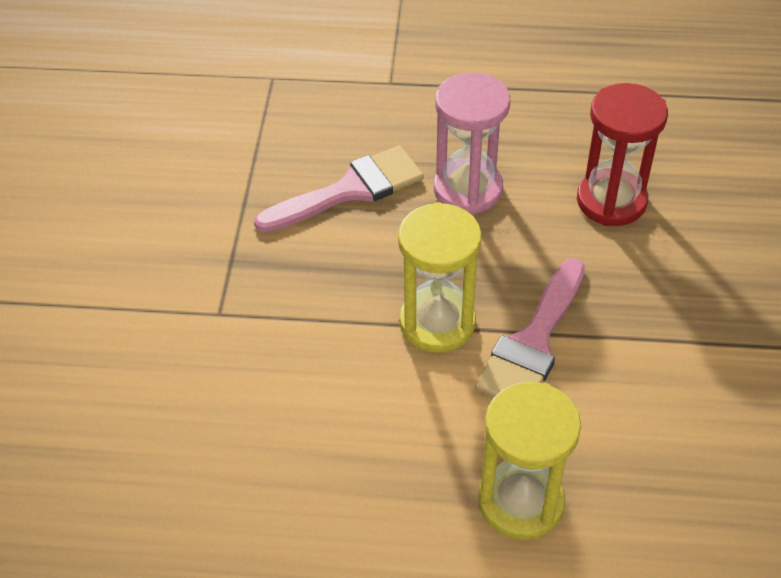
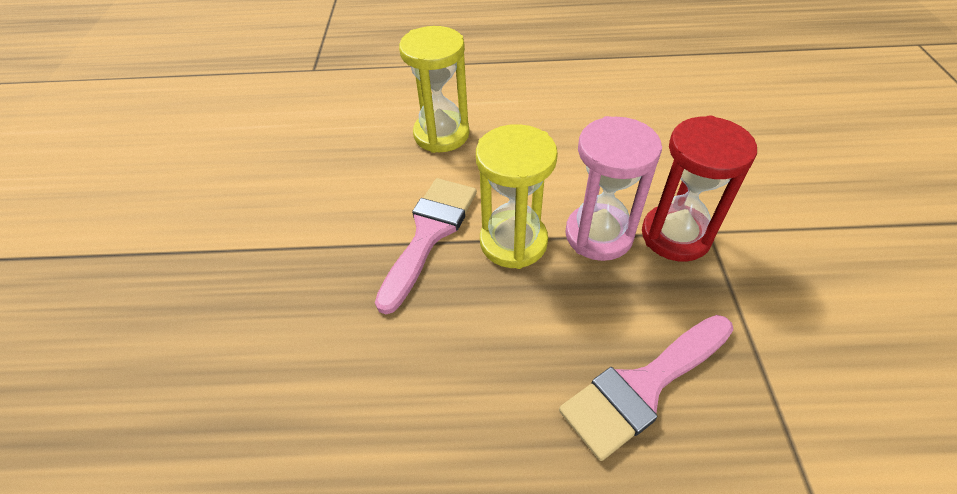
camera: 175 degrees right, 0 degrees up
(468, 189) = (501, 402): pink hourglass -> pink hourglass (599, 235)
(611, 201) = (330, 401): red hourglass -> red hourglass (675, 235)

